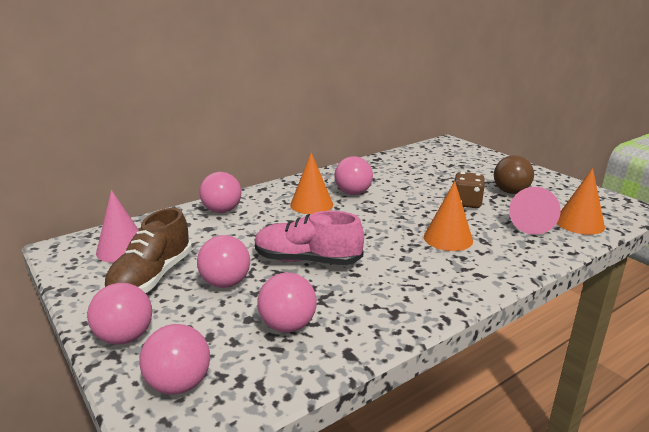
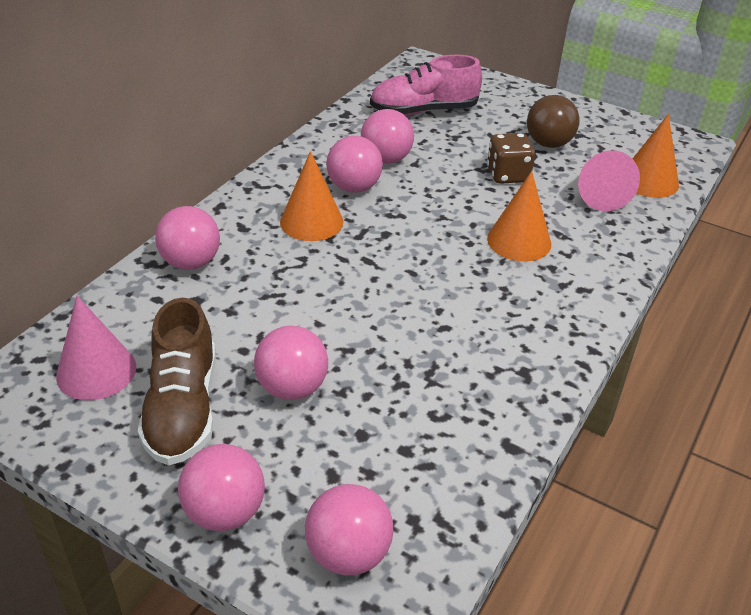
camera: 25 degrees left, 15 degrees up
(287, 326) = (417, 429): pink ball -> pink ball (386, 159)
(307, 260) = (372, 321): pink shoe -> pink shoe (424, 111)

